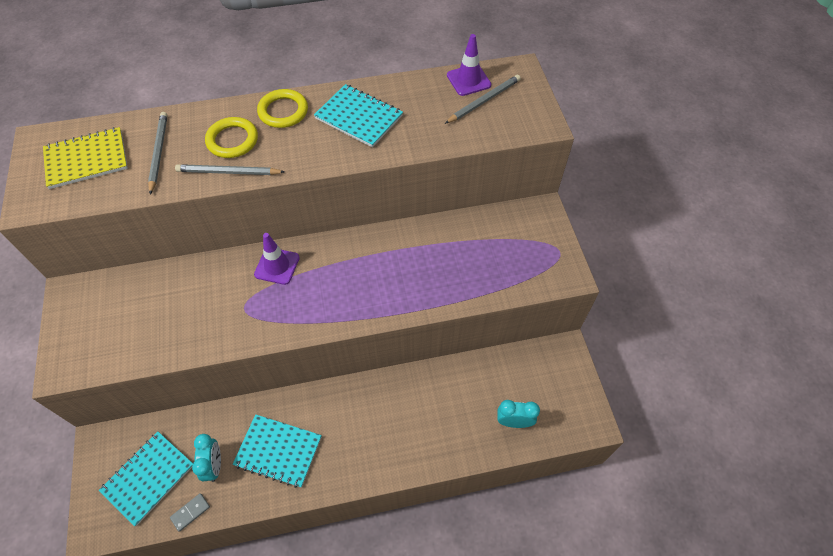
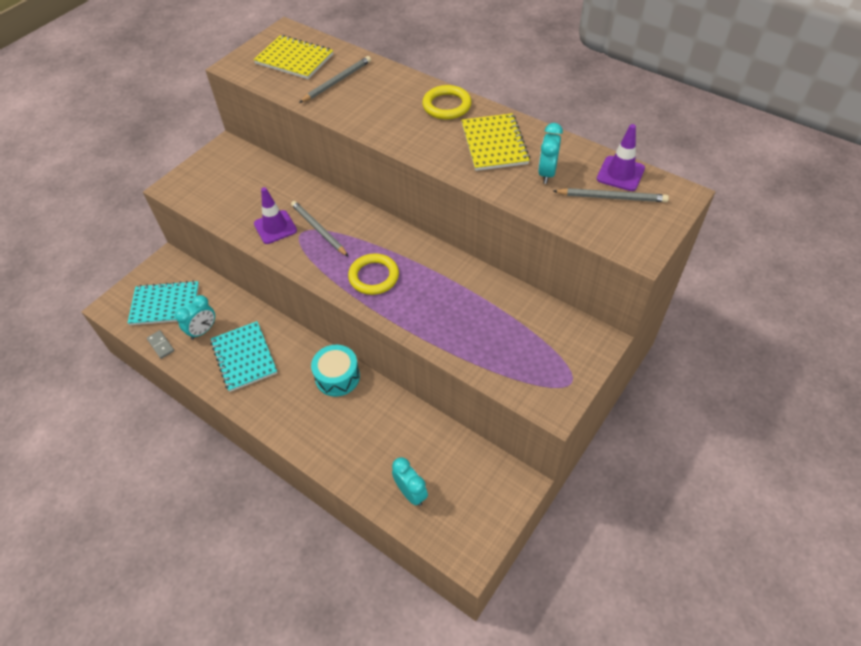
camera: 50 degrees right, 5 degrees down
(190, 512) = (161, 345): grey domino -> grey domino turned 45 degrees clockwise
(228, 172) = (360, 121): grey pencil -> grey pencil (318, 229)
(232, 140) = (389, 103): yellow ring -> yellow ring (374, 276)
(277, 266) = (352, 223): purple traffic cone -> purple traffic cone (275, 227)
(359, 117) = (494, 144): turquoise notebook -> yellow notebook
(369, 395) = (337, 377): none -> turquoise drum
(423, 113) = (547, 173): none -> turquoise clock

